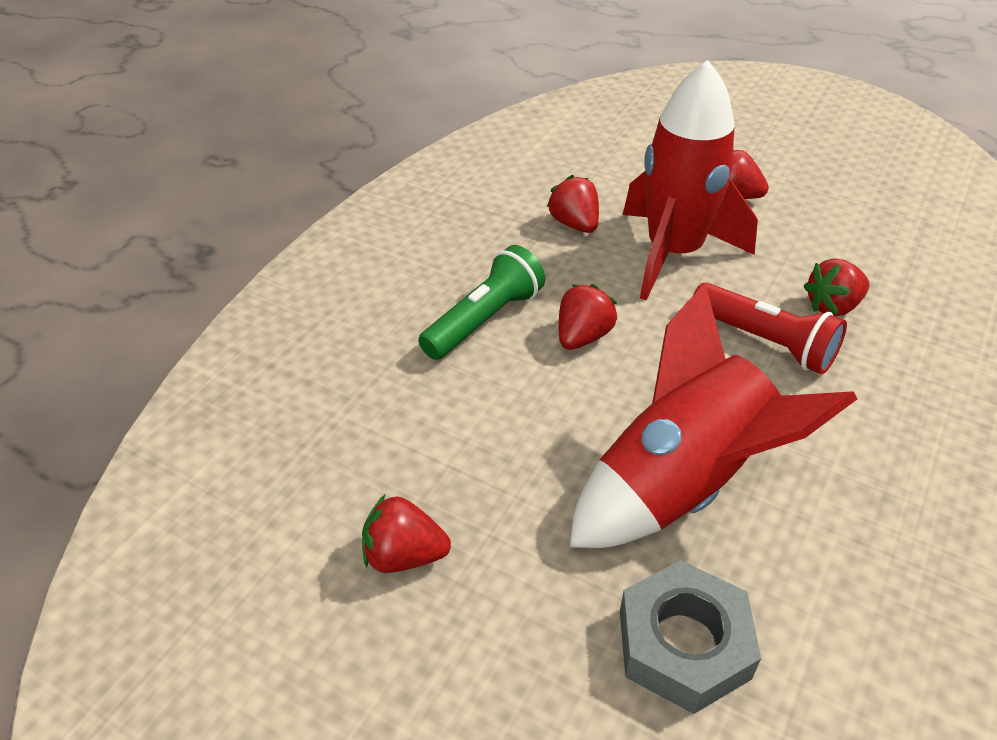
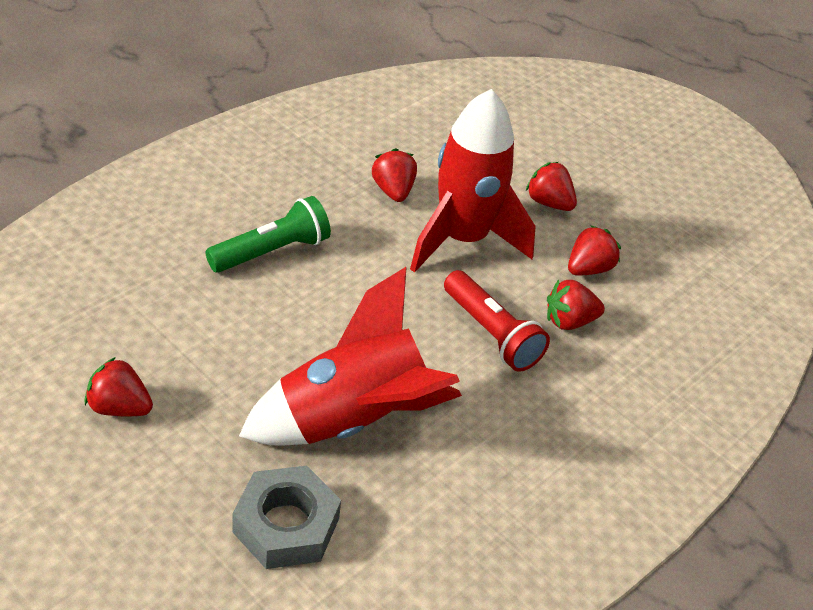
camera: 10 degrees right, 0 degrees up
(582, 337) = (343, 287): red strawberry -> red strawberry (588, 269)

